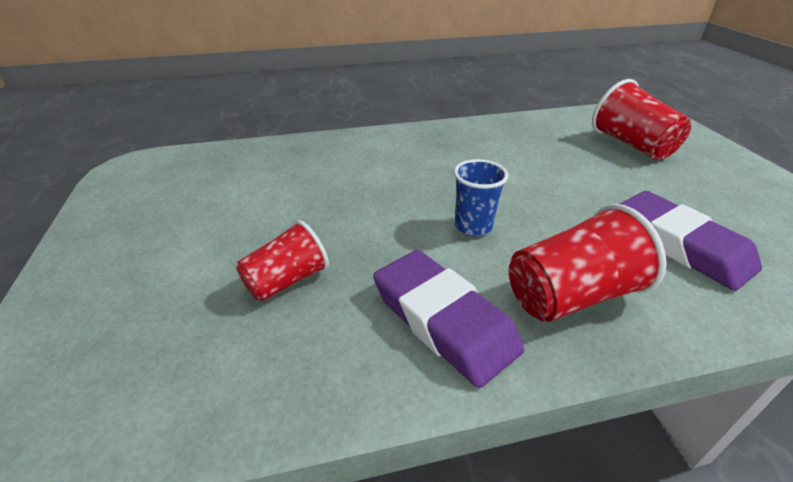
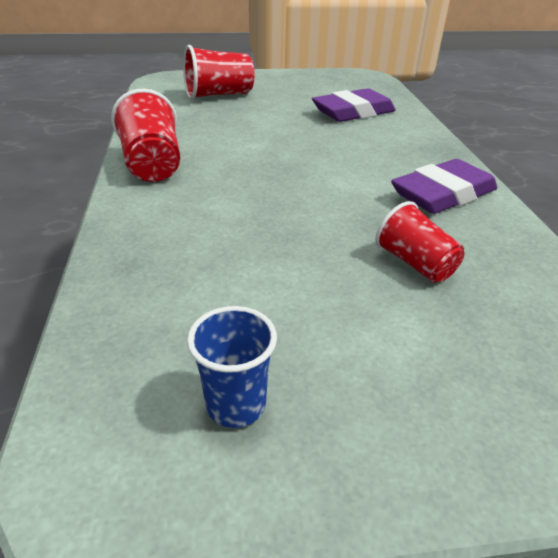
camera: 85 degrees left, 0 degrees up
(473, 226) = (330, 170): blue cup -> blue cup (236, 405)
(570, 295) = (407, 151): red cup -> red cup (152, 164)

